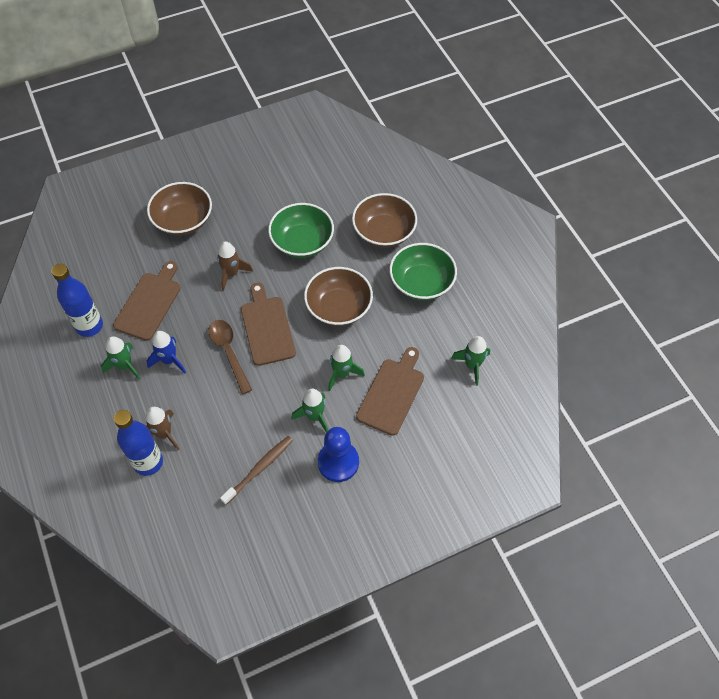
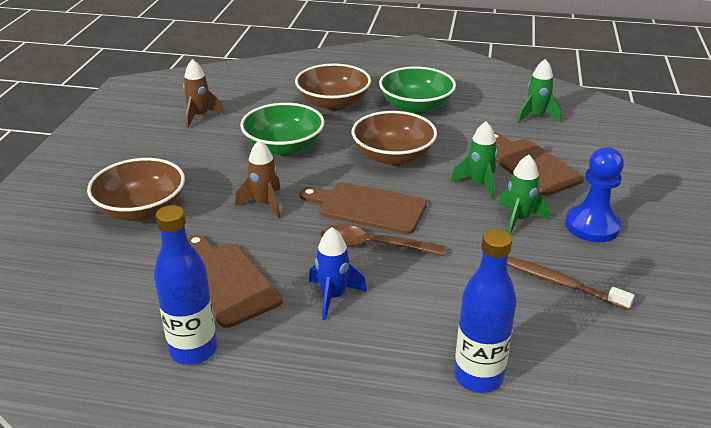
camera: 55 degrees left, 25 degrees down
(125, 366) = (299, 340): green rocket -> none
(164, 434) = (444, 344): brown rocket -> brown rocket (200, 116)
(259, 469) = (561, 283): brown toothbrush -> brown toothbrush turned 45 degrees counterclockwise

